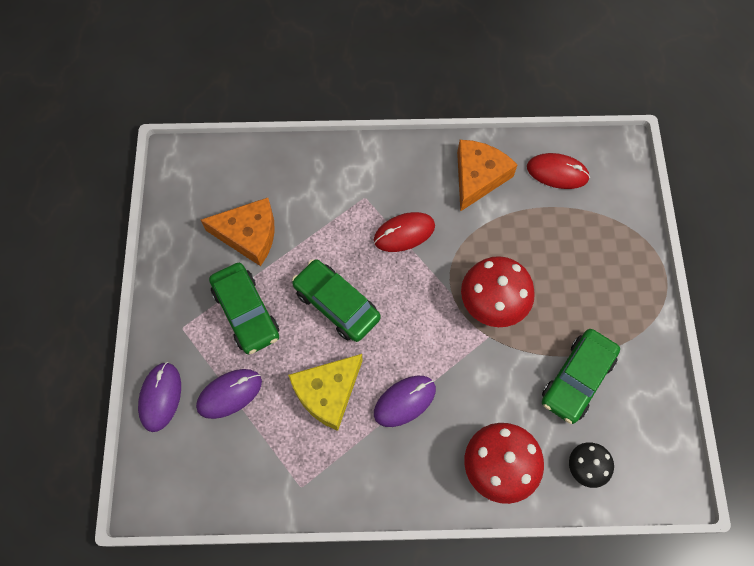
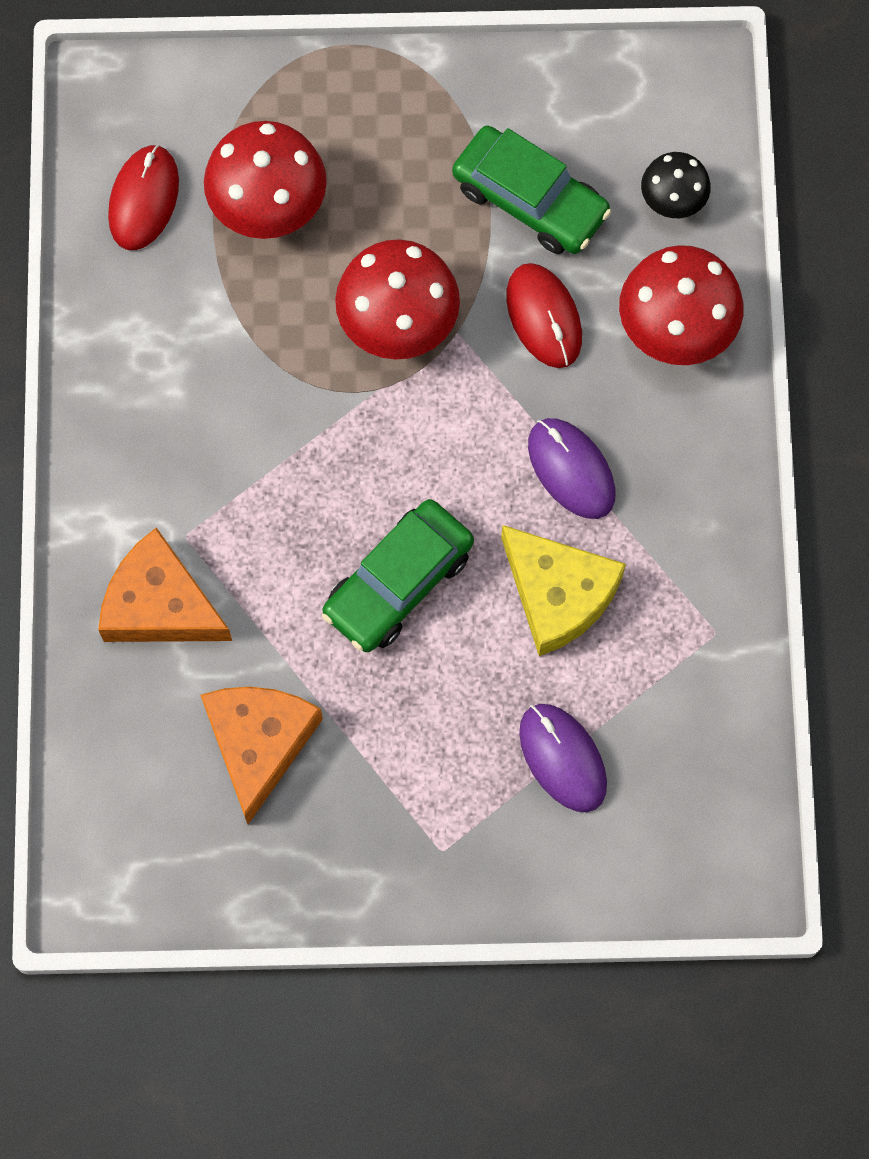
camera: 90 degrees left, 5 degrees up
(160, 397) = (570, 877): purple mouse -> none
(246, 312) = (413, 739): green car -> none
(404, 233) = (260, 466): red mouse -> red mouse (544, 317)
(478, 177) = (148, 335): orange cheese -> orange cheese (160, 604)
(559, 234) = (268, 206): none -> red mushroom

